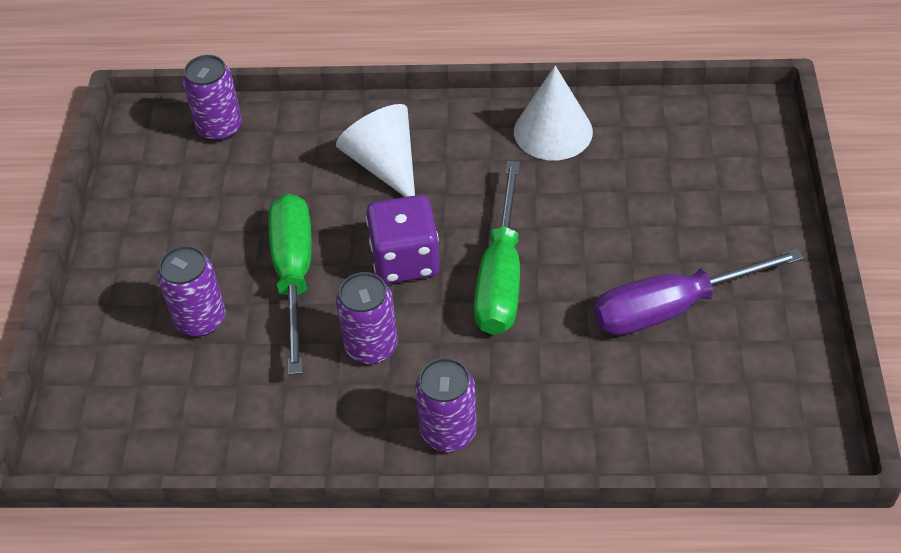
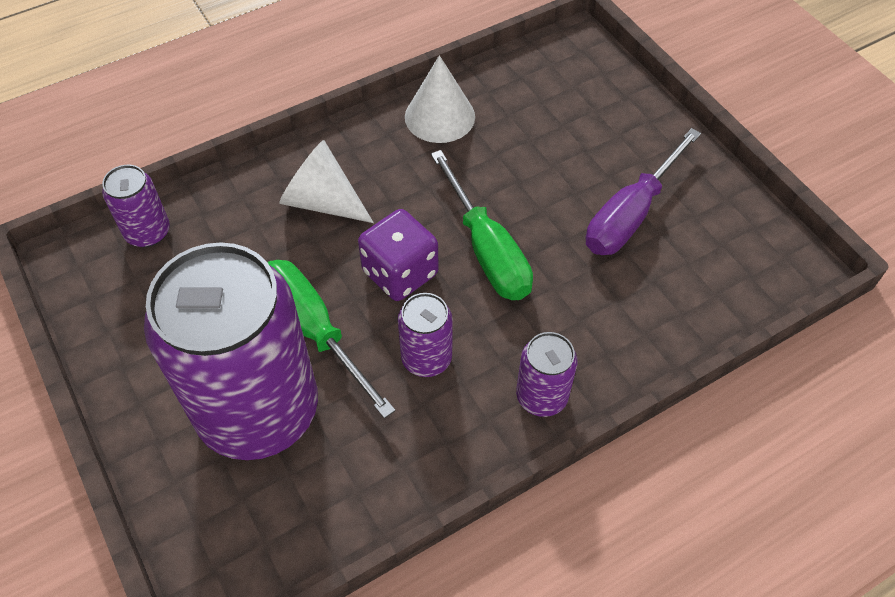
camera: 35 degrees left, 5 degrees up
(201, 319) = (258, 410): purple can -> purple can, size x2.34

